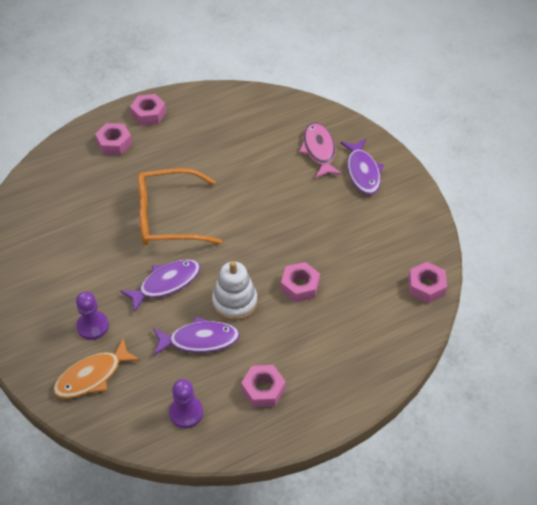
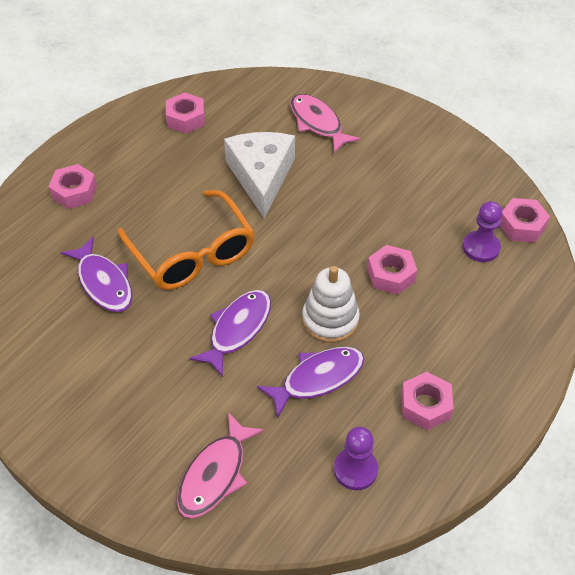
camera: 25 degrees left, 0 degrees up
(92, 376) = (215, 474): orange fish -> pink fish
(93, 326) = (179, 414): purple pawn -> purple pawn (481, 247)
(149, 114) = (96, 146): pink nut -> pink nut (186, 118)
(168, 217) = (192, 253): orange glasses -> orange glasses turned 90 degrees counterclockwise
(251, 177) = (261, 176): none -> white cheese
(362, 172) = (378, 130): purple fish -> purple fish (103, 282)

